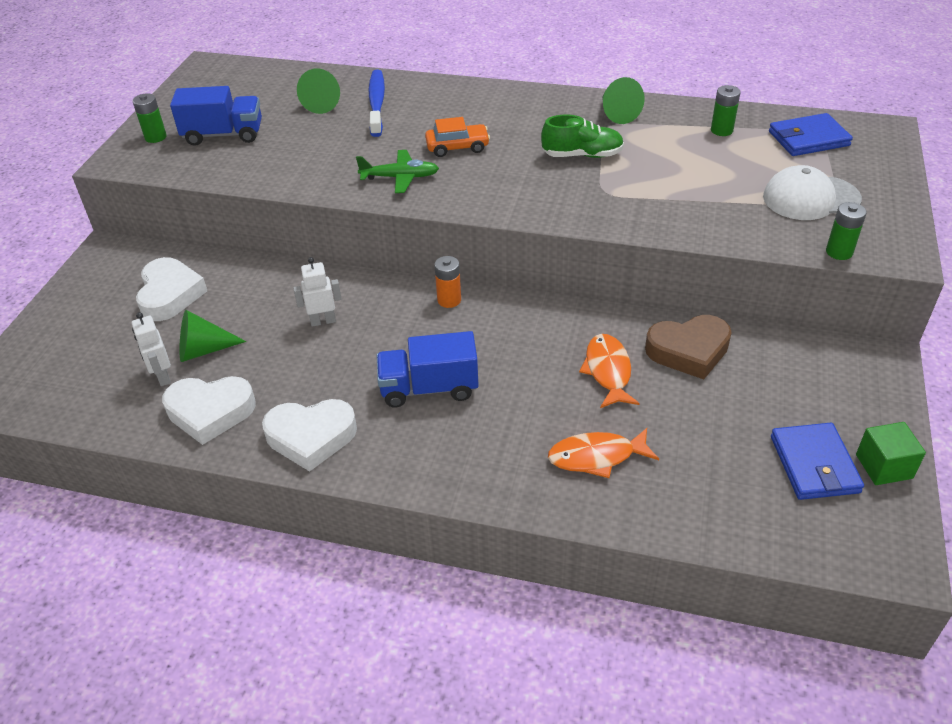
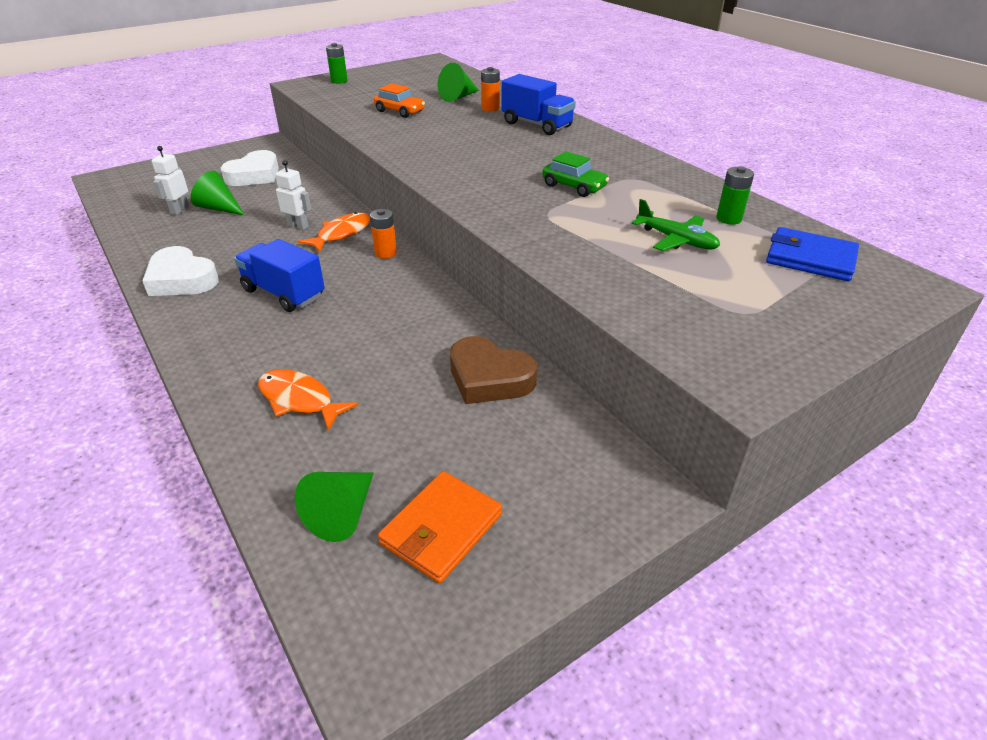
camera: 40 degrees right, 5 degrees down
(210, 412) = (166, 238): white heart -> none
(223, 135) = (373, 92): blue truck -> blue truck (537, 125)
(377, 103) = (490, 108): blue toothbrush -> orange battery
(400, 177) = (425, 148): green plane -> green plane (676, 240)
(457, 147) = (494, 148): orange car -> orange car (400, 111)
(582, 155) = (574, 186): green shoe -> green car
(608, 371) = (406, 353): orange fish -> orange fish (341, 234)
(617, 113) = (653, 174): green cone -> green cone (342, 513)
(810, 198) = (726, 299): white cap -> none
(814, 464) = (441, 529): blue wallet -> orange wallet
(839, 252) = (676, 350): green battery -> none
(884, 466) = (500, 581): green cube -> none

